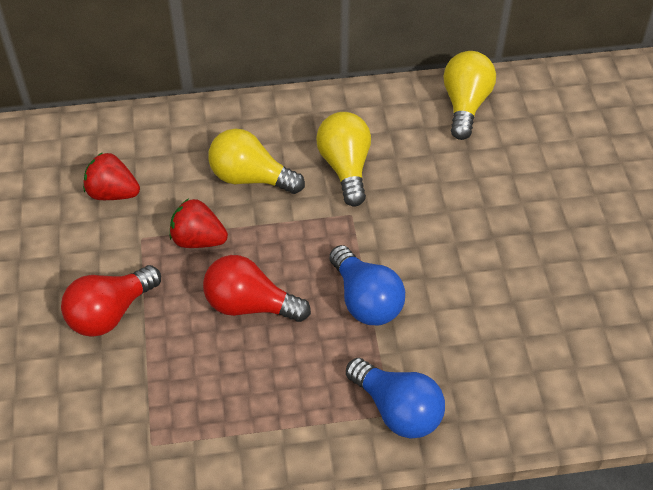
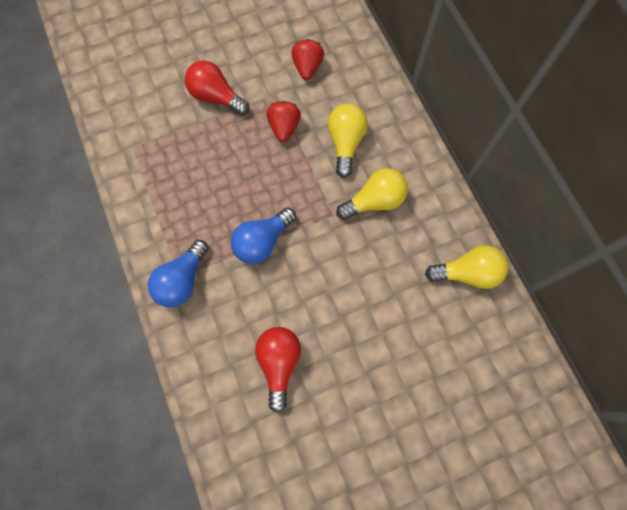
camera: 75 degrees right, 20 degrees up
(250, 305) = (241, 172): red light bulb -> red light bulb (279, 363)

